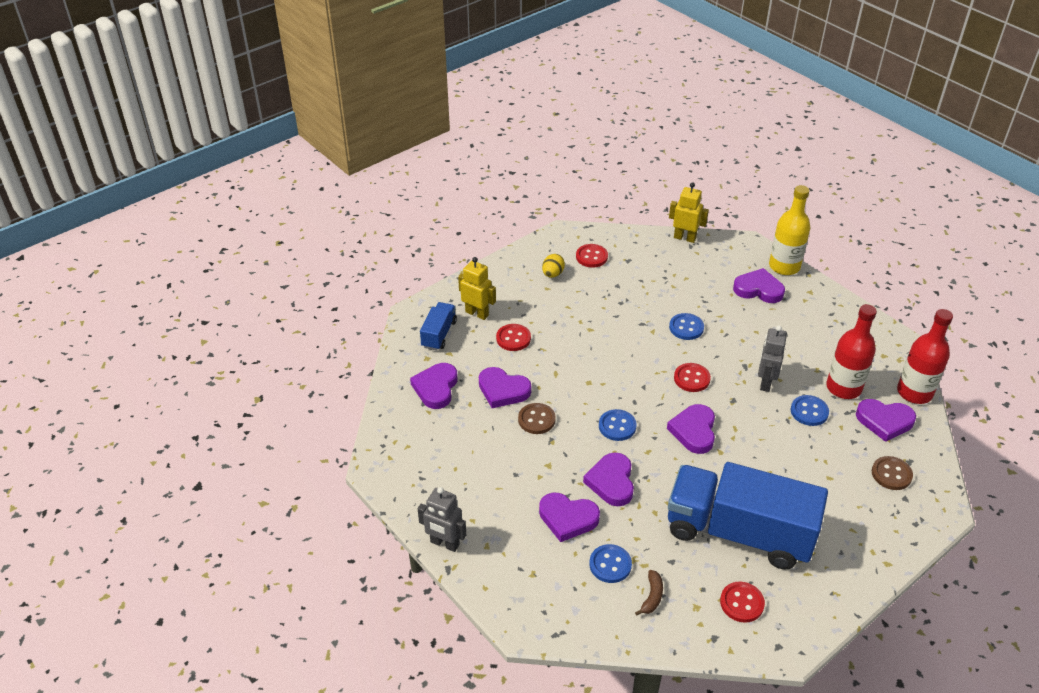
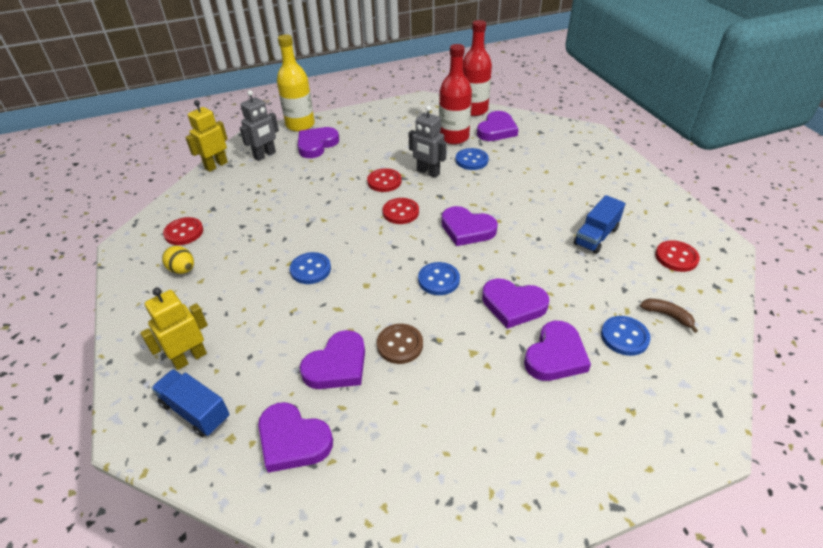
camera: 70 degrees left, 0 degrees up
(444, 543) = (573, 500): grey robot -> grey robot (265, 155)
(513, 338) = (258, 332): red button -> red button (384, 181)
(686, 328) = (334, 197): blue button -> blue button (310, 269)
(739, 533) = (596, 236): blue truck -> blue truck, size x0.44
(891, 474) = (551, 143): brown button -> none

